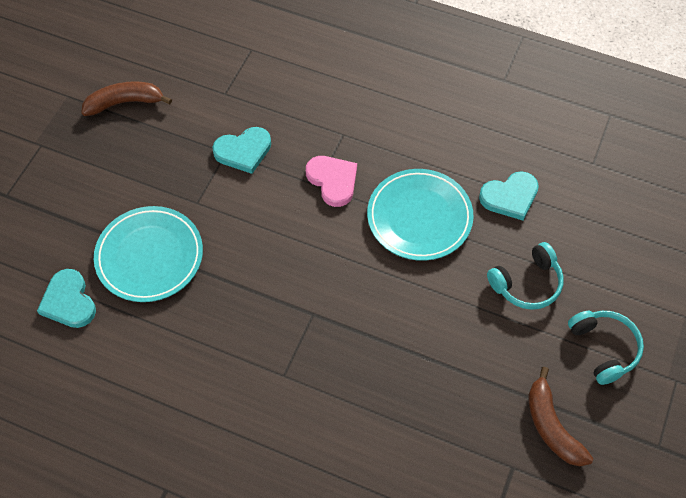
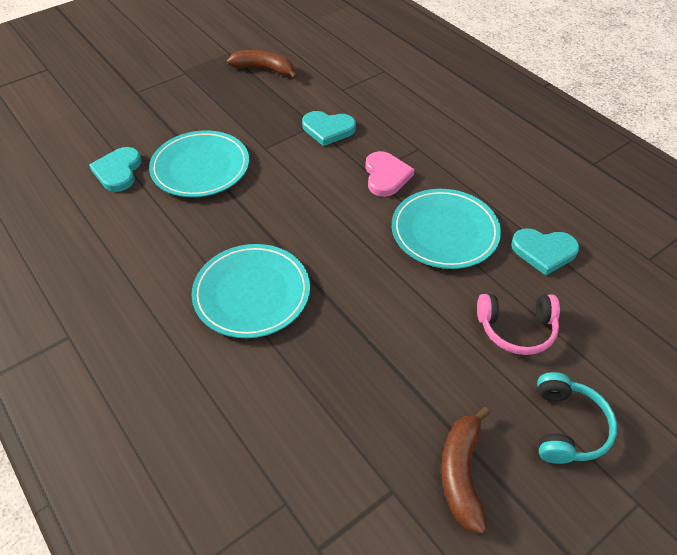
camera: 30 degrees right, 10 degrees down
(296, 363) = (252, 293): none -> turquoise plate
(527, 283) = (516, 329): turquoise headphones -> pink headphones

